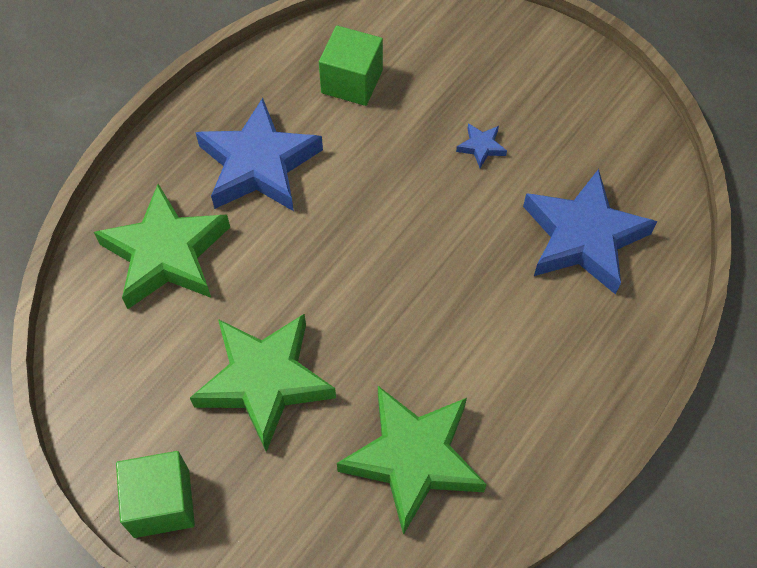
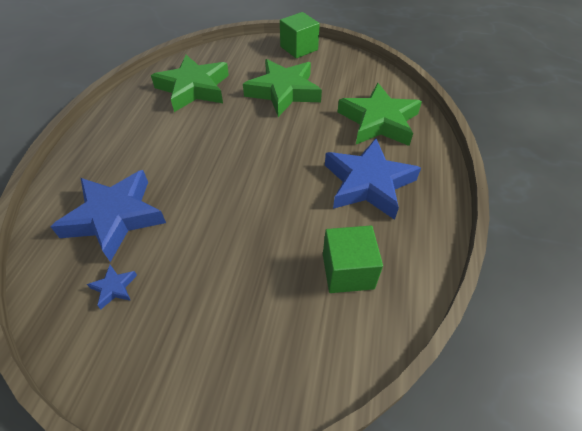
camera: 155 degrees right, 10 degrees down
(481, 147) = (213, 256): blue star -> blue star (114, 288)

